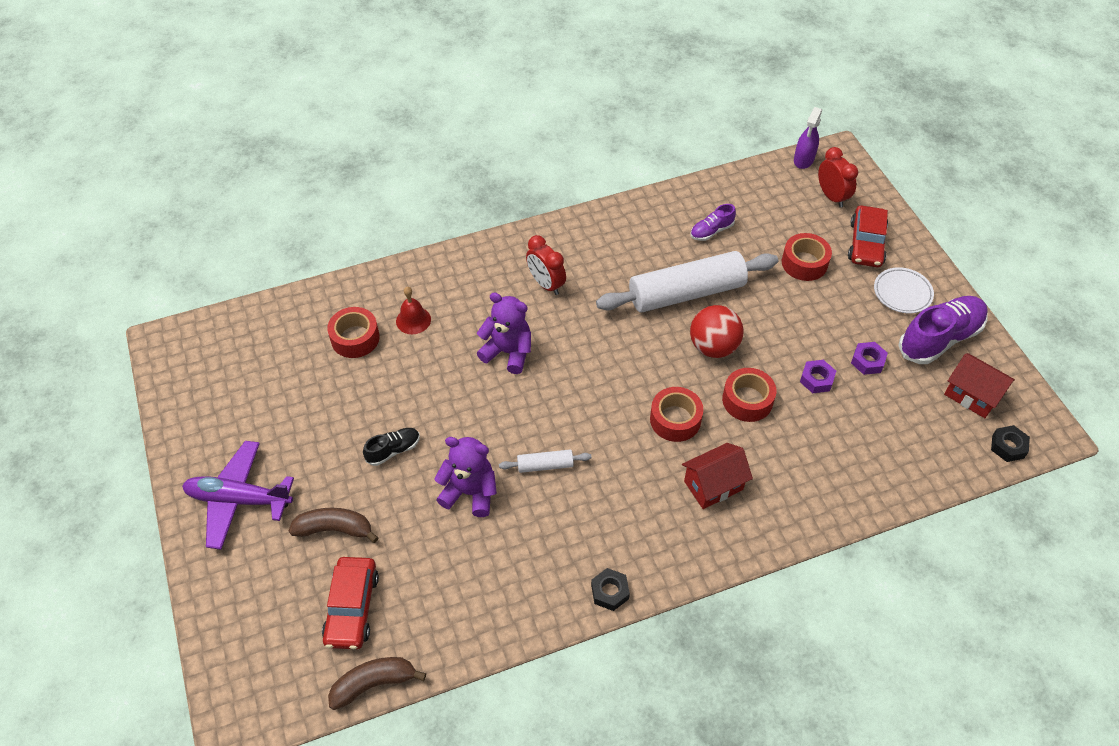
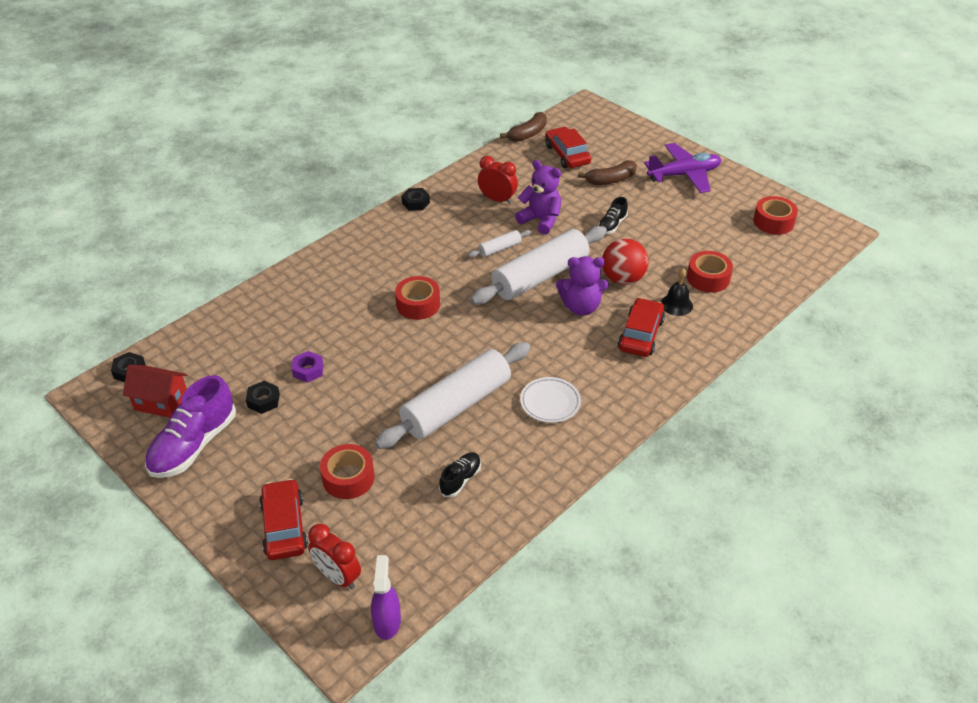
camera: 155 degrees right, 10 degrees down
(413, 320) = (676, 304): red bell -> black bell
(470, 492) = (540, 220): purple teddy bear -> purple teddy bear turned 135 degrees counterclockwise
(474, 301) = (640, 334): none -> red car
(524, 406) = (540, 276): none -> white rolling pin
(546, 284) = (590, 369): red clock -> red clock (497, 199)
(711, 231) = (460, 479): purple shoe -> black shoe
(713, 347) = (410, 367): red ball -> red ball (622, 279)
(713, 485) = (370, 274): red house -> none
(747, 400) = (364, 336): red tape -> red tape (773, 222)
(867, 361) = (263, 401): purple nut -> black nut
(902, 293) = (236, 480): white plate -> white plate (550, 402)

